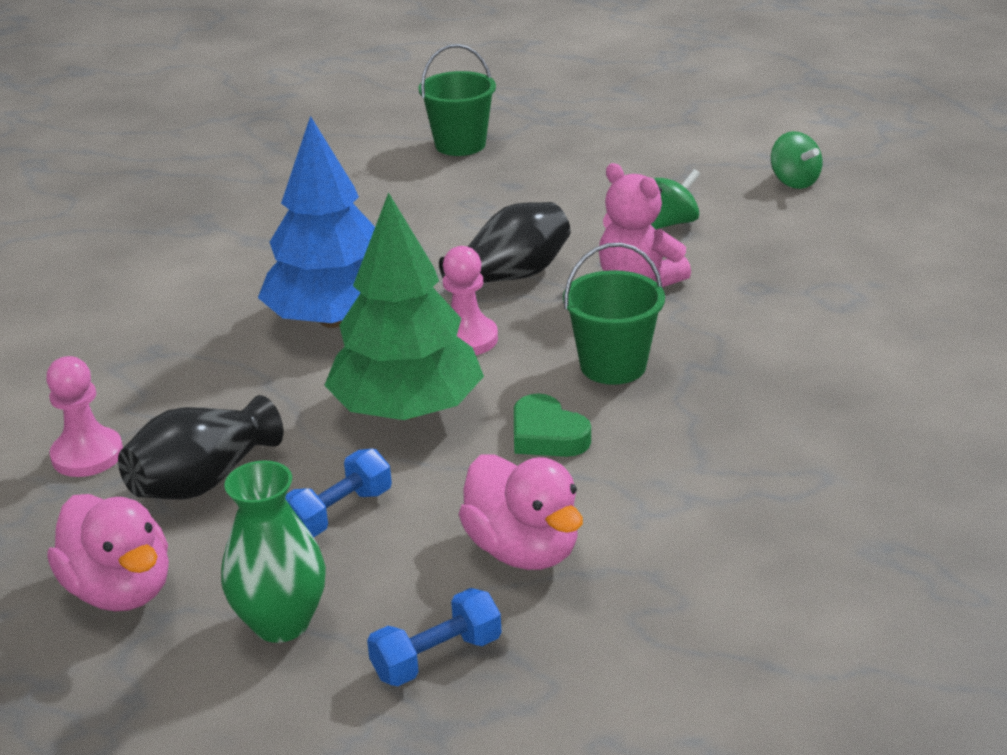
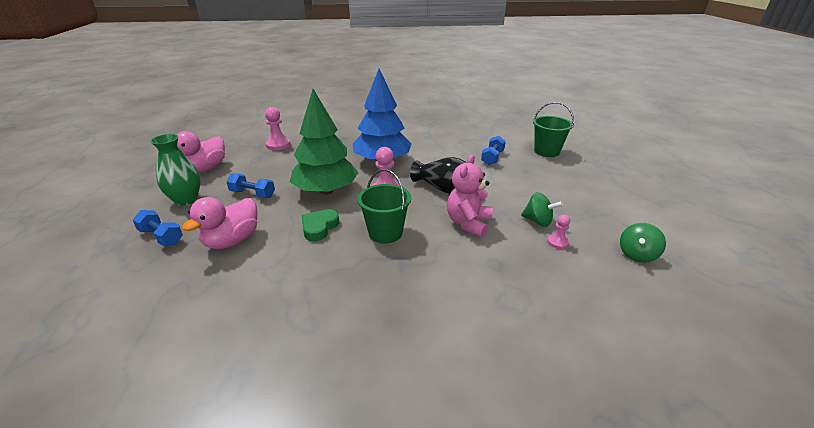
camera: 65 degrees right, 0 degrees up
(203, 481) = (268, 165): black vase -> none
(435, 200) = (492, 158): none -> blue dumbbell
(734, 225) = (557, 242): none -> pink pawn

